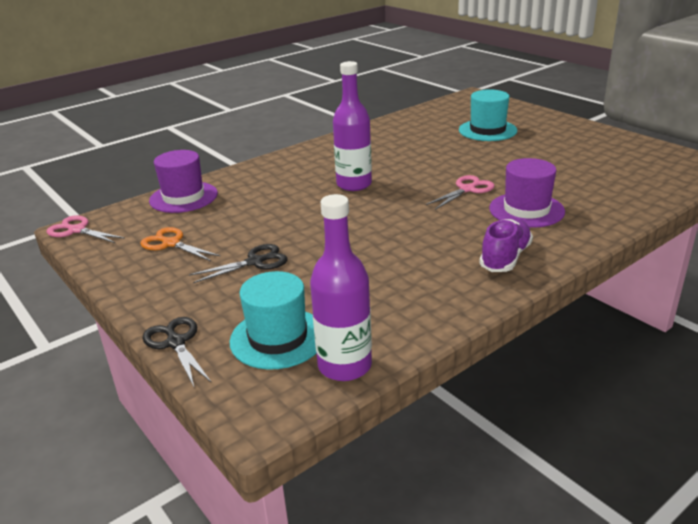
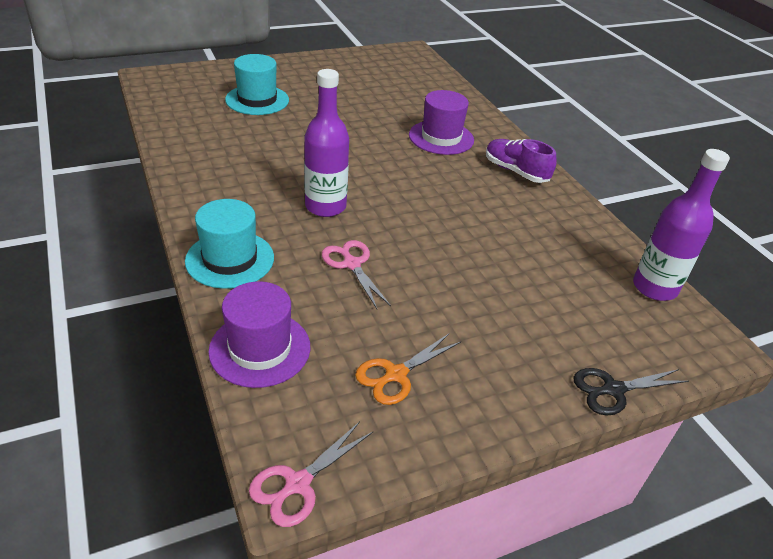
camera: 80 degrees left, 10 degrees up
(255, 262) = (470, 309): black scissors -> none
(278, 338) = (612, 317): turquoise hat -> turquoise hat (230, 259)
(467, 189) = (384, 150): pink scissors -> pink scissors (351, 264)

